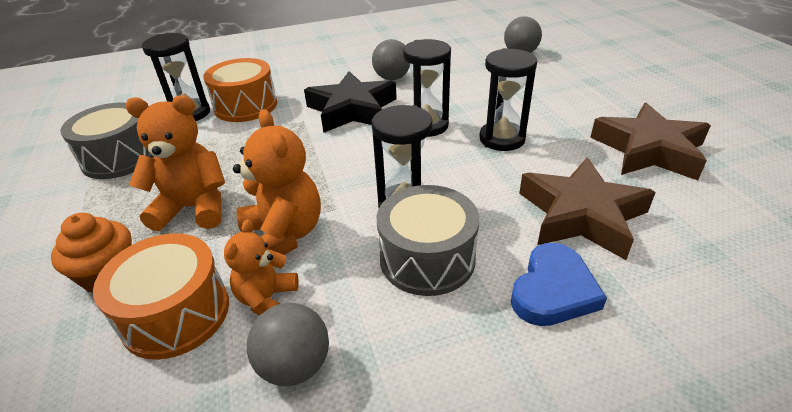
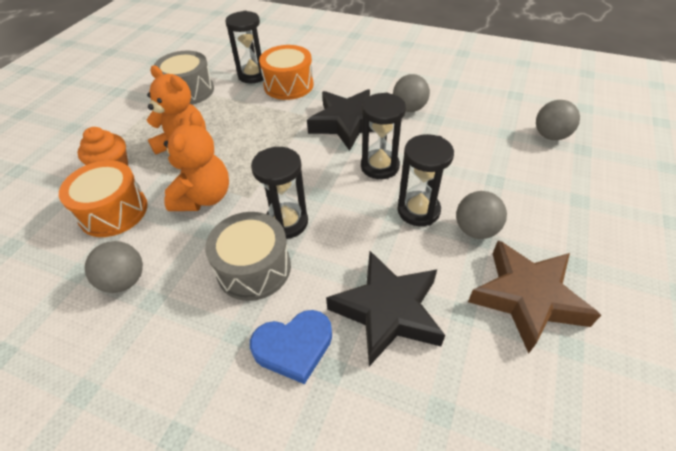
camera: 40 degrees right, 10 degrees up
(267, 299) = (154, 233): orange teddy bear -> none
(559, 129) = (475, 230): none -> grey ball
(581, 215) = (387, 311): brown star -> black star

